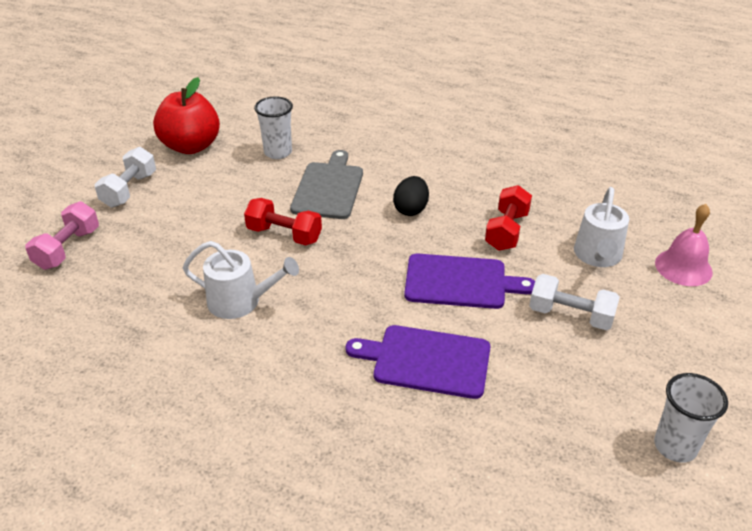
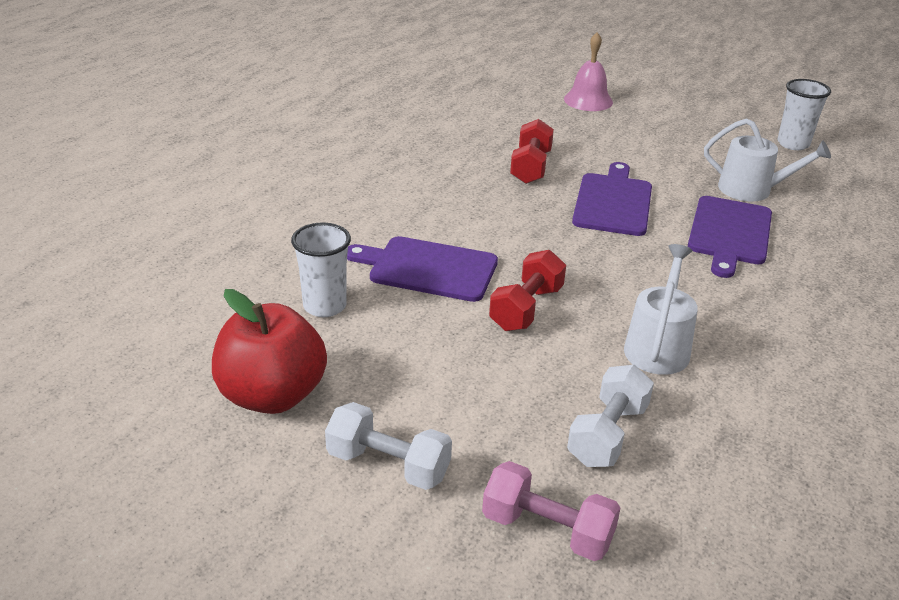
camera: 85 degrees left, 5 degrees down
(328, 188) = (428, 268): grey cutting board -> purple cutting board
(411, 209) = (484, 216): black egg -> none
(506, 231) = (530, 167): red dumbbell -> red dumbbell turned 75 degrees clockwise
(570, 315) = (656, 157): white dumbbell -> white dumbbell (607, 434)
(597, 256) = (572, 131): white watering can -> white watering can (751, 190)

